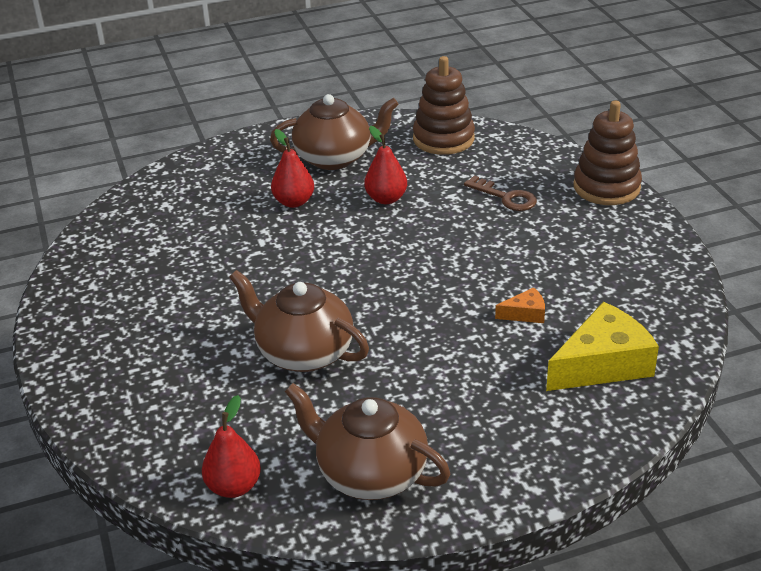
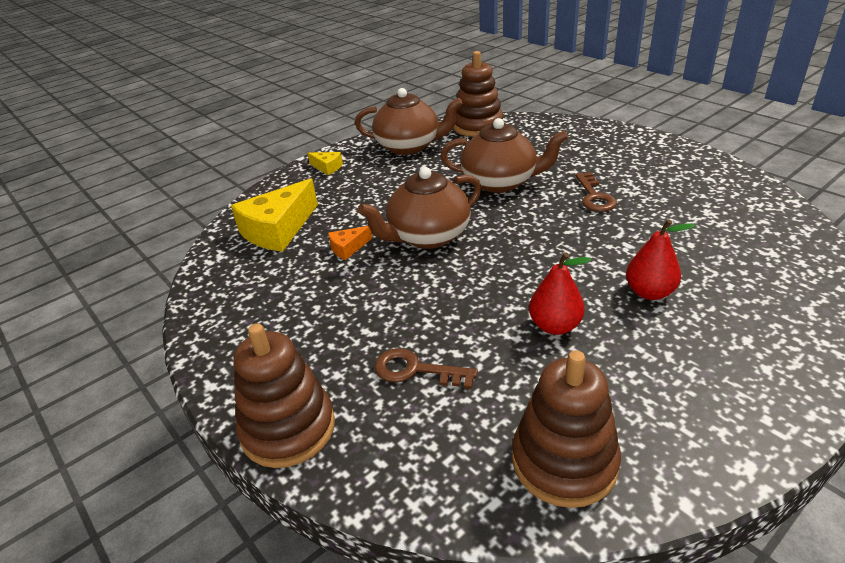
camera: 160 degrees right, 0 degrees up
(228, 299) = (594, 196): none -> brown key
(234, 486) = (478, 126): red pear -> brown stacking toy
(335, 158) = (678, 371): brown teapot -> brown teapot (427, 236)
(514, 467) = (327, 167): none -> yellow cheese

